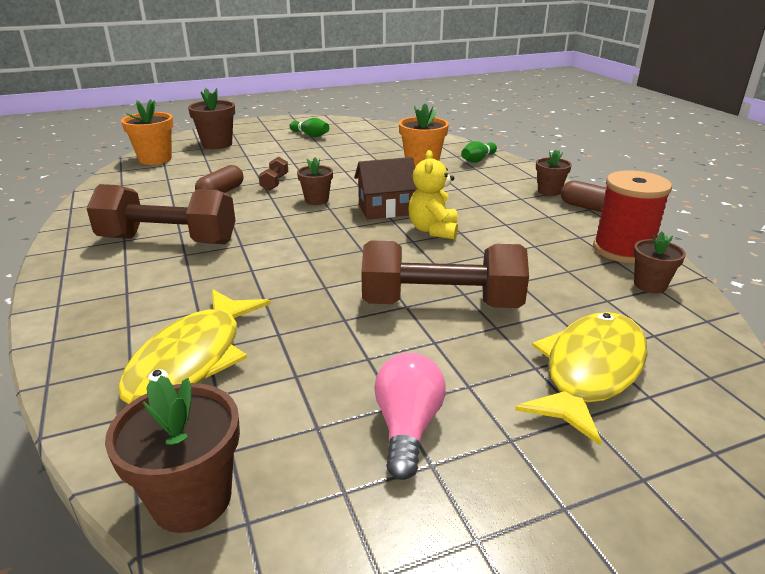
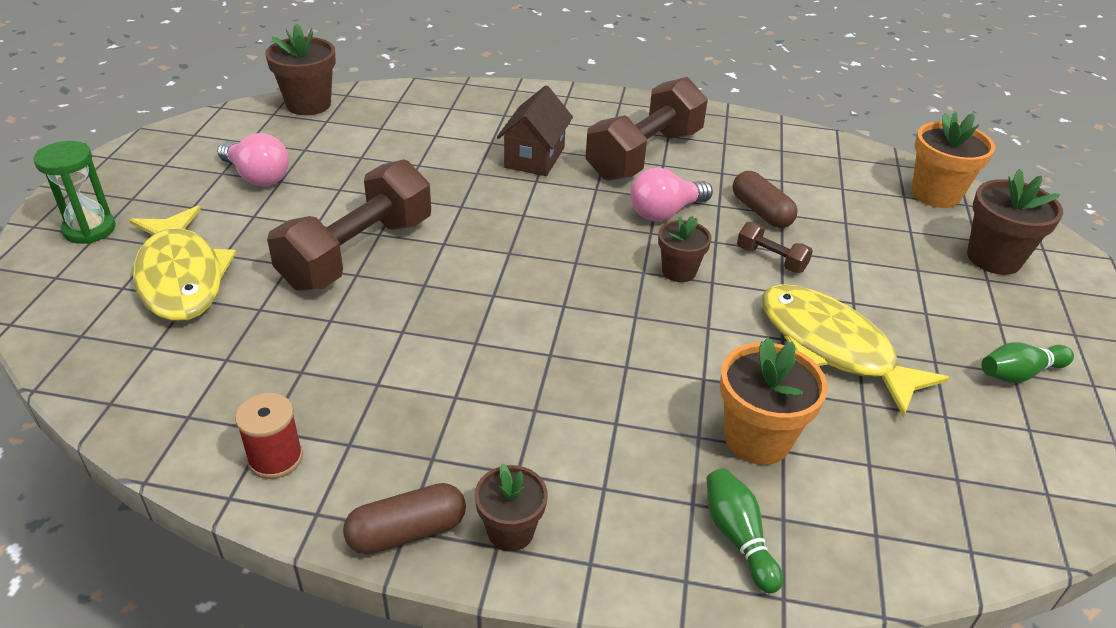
camera: 120 degrees right, 10 degrees up
(193, 359) = (430, 128): yellow fish -> yellow fish (832, 347)
(251, 216) = (665, 212): none -> pink light bulb
(386, 210) = (598, 313): brown house -> brown house (534, 157)
(433, 230) = (502, 323): yellow teddy bear -> none
(622, 250) = (275, 458): red spool -> red spool, size x0.58
(646, 493) = (89, 229): none -> green hourglass
(650, 285) = (199, 414): brown flower pot -> none

